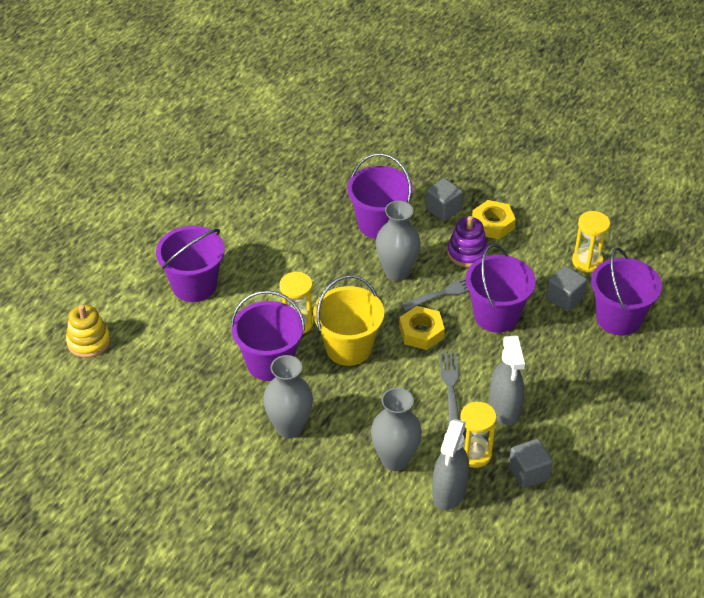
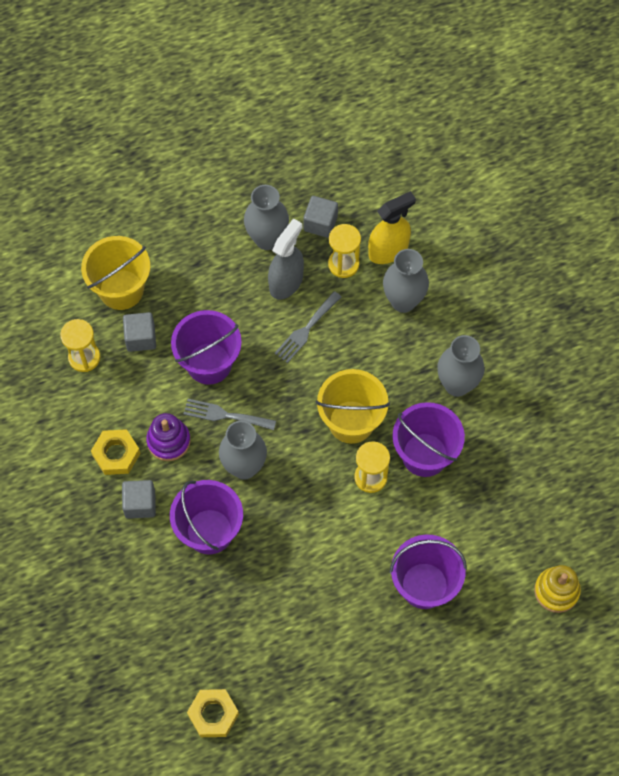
camera: 140 degrees left, 20 degrees up
(421, 332) = (282, 392): yellow nut -> yellow nut (213, 714)
(449, 492) = (388, 250): grey spray bottle -> yellow spray bottle
(556, 429) = (267, 239): none -> grey vase
(619, 318) = (121, 289): purple bucket -> yellow bucket

